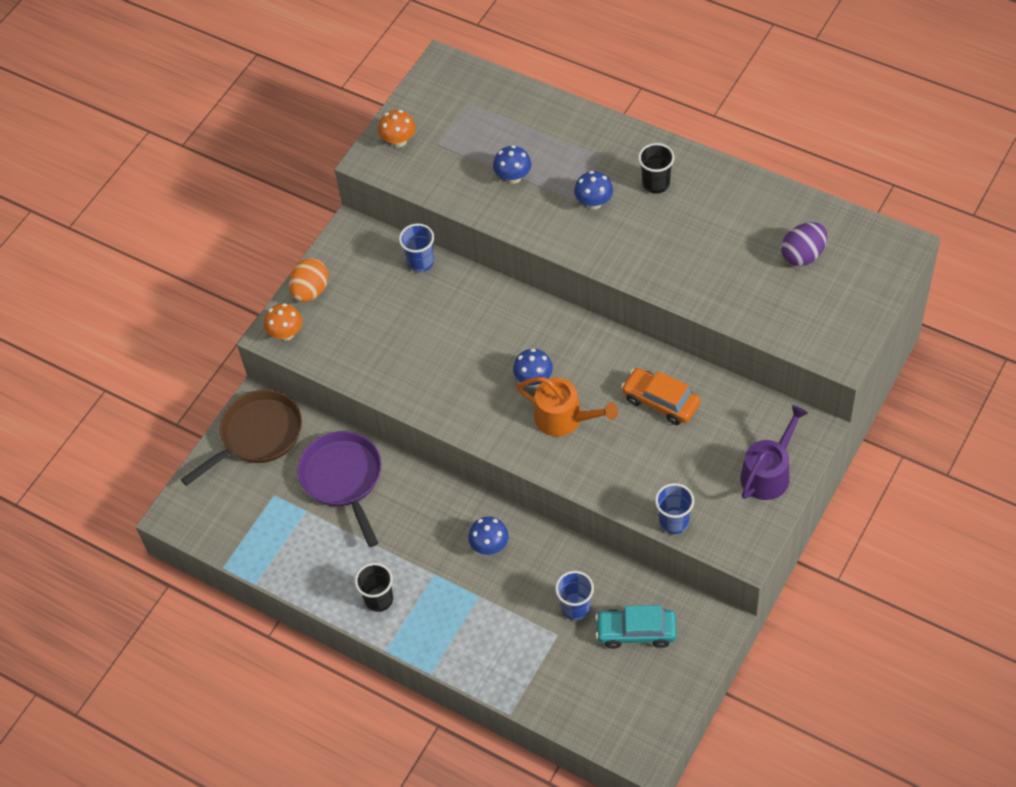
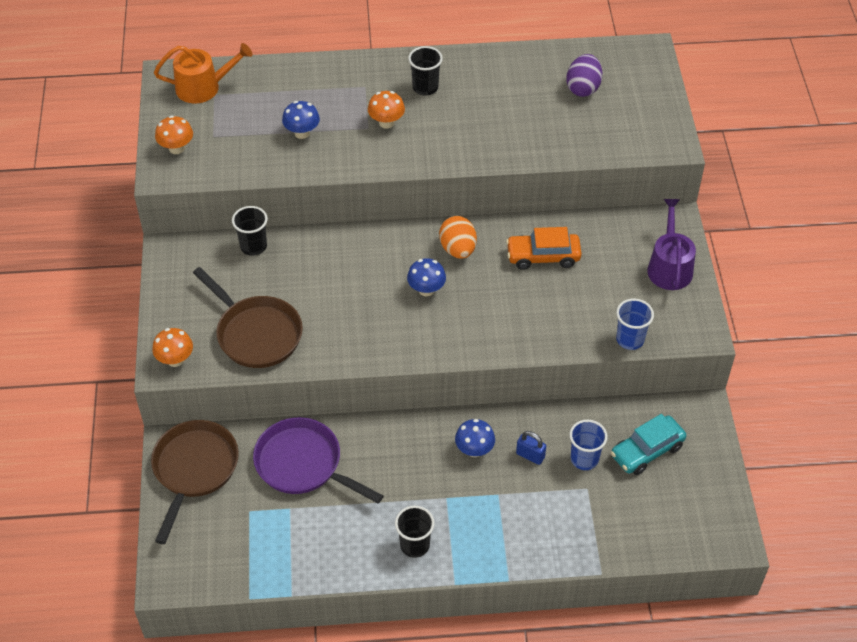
camera: 40 degrees left, 5 degrees down
(310, 291) = (170, 314): orange egg -> orange egg (458, 249)
(365, 344) = (256, 333): none -> brown pan
(420, 262) = (253, 246): blue cup -> black cup
(532, 578) = (530, 455): none -> blue padlock
(564, 418) = (476, 307): orange watering can -> orange watering can (203, 87)
(594, 202) = (386, 122): blue mushroom -> orange mushroom

